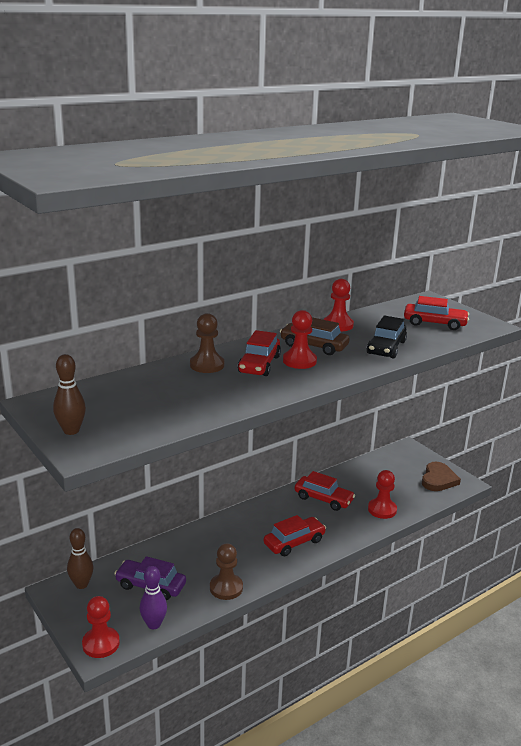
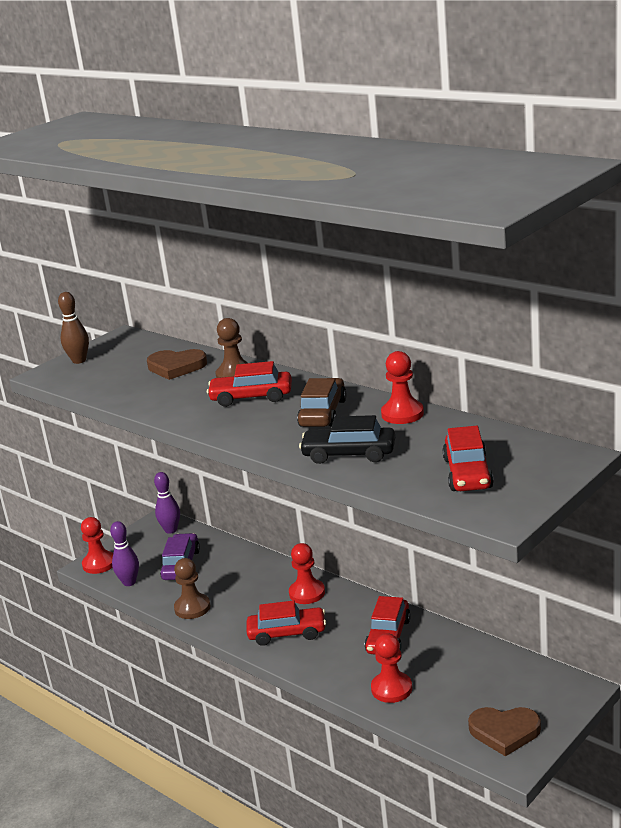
camera: 80 degrees right, 0 degrees up
(81, 584) = (171, 530): brown bowling pin -> purple bowling pin
(156, 386) = (176, 367): none -> brown heart
(294, 542) = (287, 633): red car -> red car turned 45 degrees counterclockwise
(299, 361) = (273, 414): red pawn -> red pawn (307, 593)

